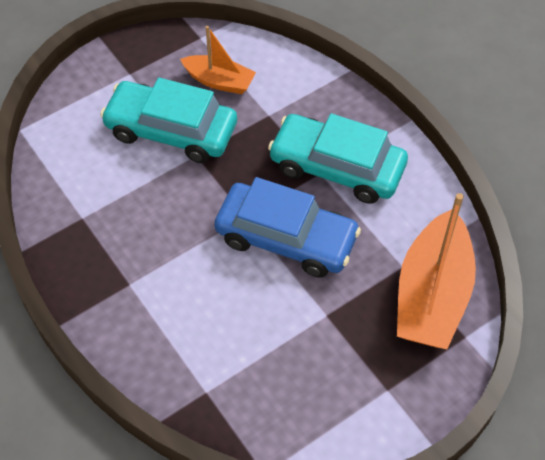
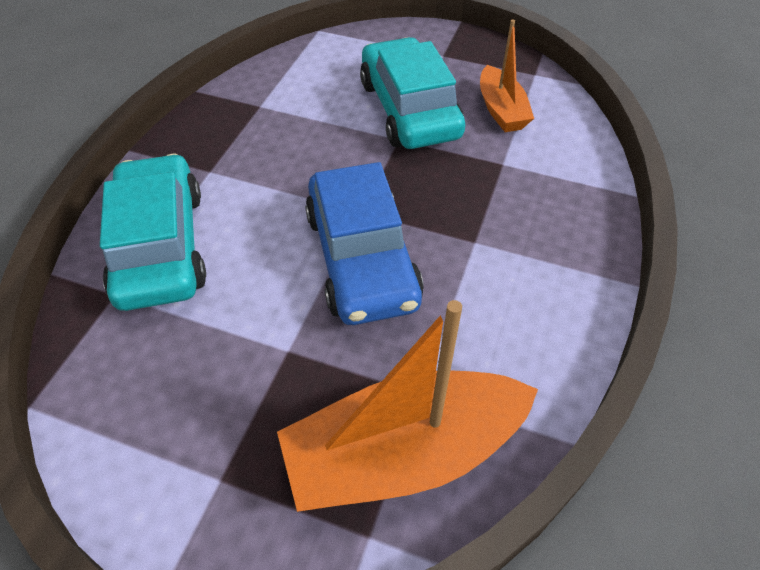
camera: 55 degrees right, 5 degrees down
(337, 167) = (497, 252): turquoise car -> turquoise car (161, 245)

